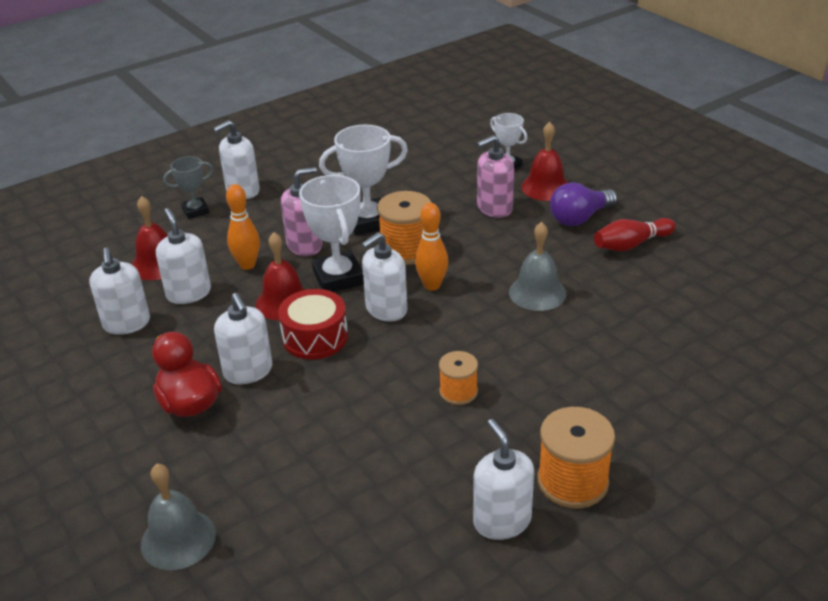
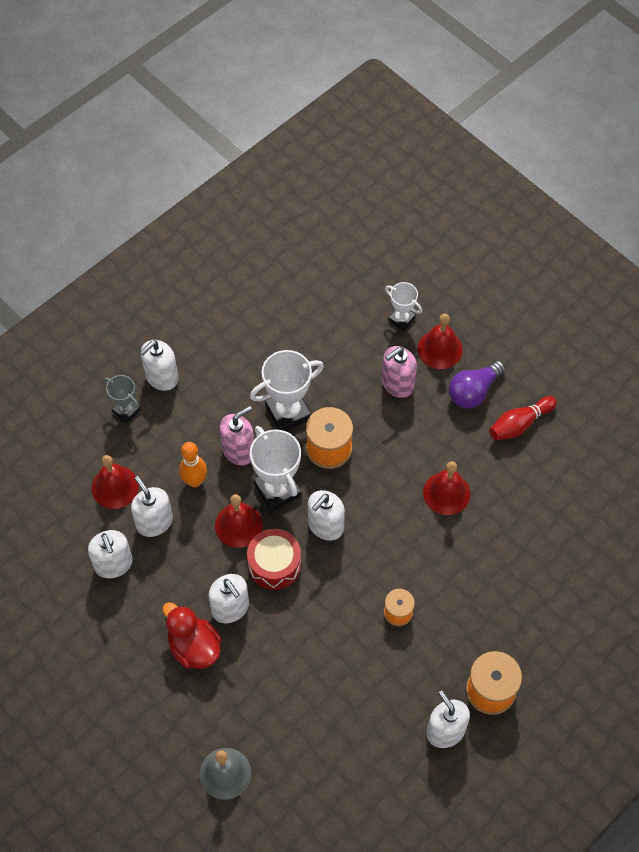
camera: 10 degrees left, 25 degrees up
(195, 211) = (126, 411): grey trophy -> grey trophy turned 75 degrees clockwise
(432, 285) = (358, 492): orange bowling pin -> none
(537, 292) = (446, 493): grey bell -> red bell

